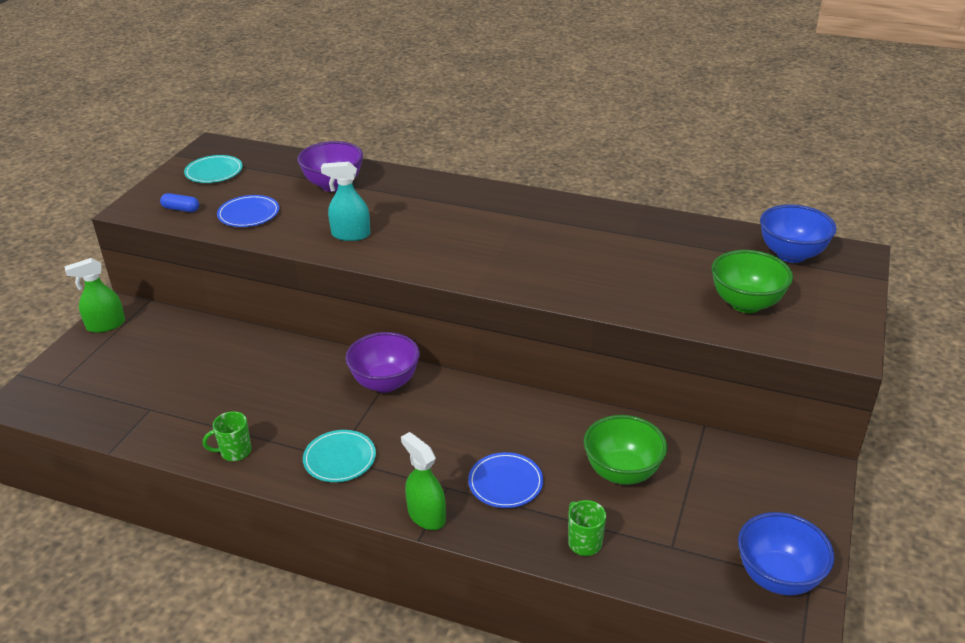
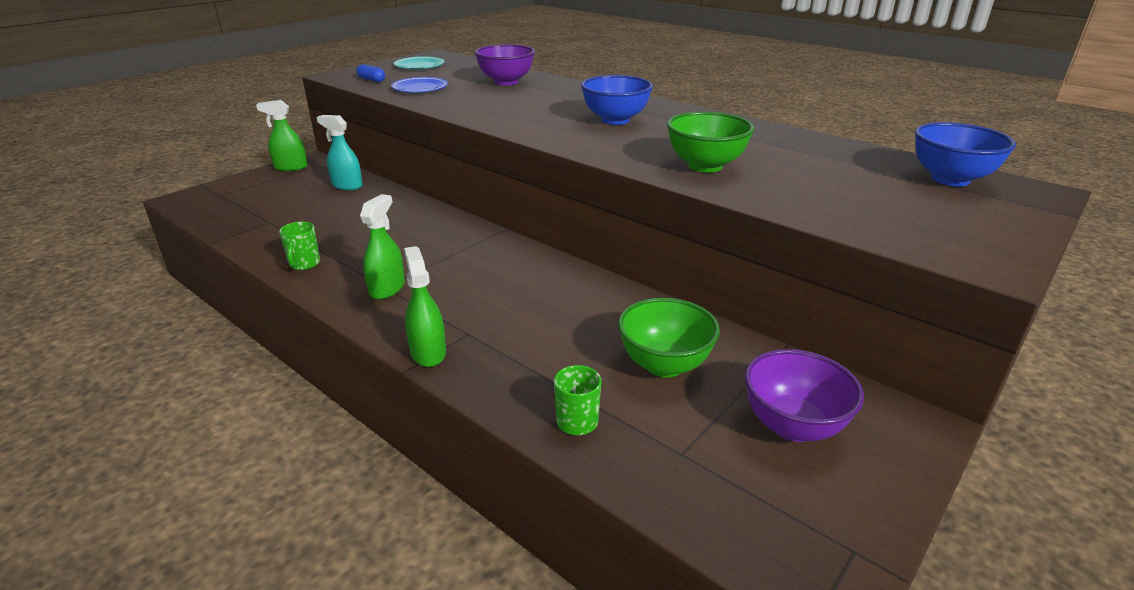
camera: 20 degrees right, 5 degrees down
(235, 452) = (304, 264): green mug -> green mug turned 90 degrees counterclockwise
(340, 459) = (387, 288): turquoise plate -> green spray bottle
(350, 235) = (490, 108): turquoise spray bottle -> turquoise spray bottle (347, 185)
(385, 383) = (475, 243): purple bowl -> purple bowl (792, 426)
(505, 483) = (529, 344): blue plate -> none
(746, 304) = (869, 207): green bowl -> green bowl (705, 166)
(777, 577) = (809, 530): blue bowl -> blue bowl (615, 120)

